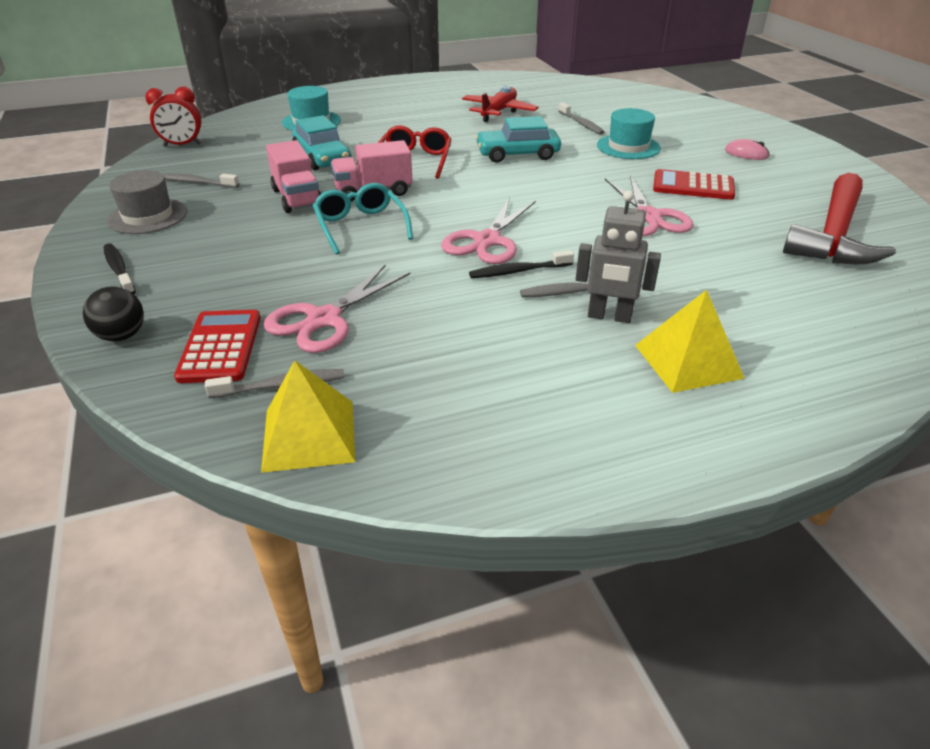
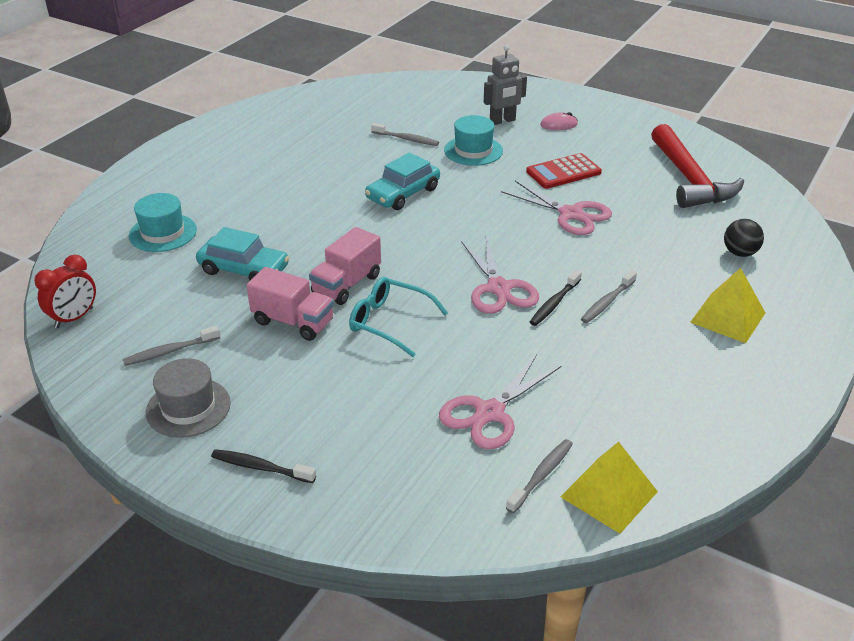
camera: 40 degrees left, 0 degrees up
(122, 336) = (369, 514): black ball -> black ball (739, 253)
(220, 347) = (456, 476): red calculator -> none
(324, 319) = (489, 413): pink scissors -> pink scissors turned 45 degrees clockwise
(414, 161) = (330, 237): red glasses -> none
(498, 112) = (321, 152): red plane -> none
(609, 316) = (651, 309): grey robot -> grey robot (502, 121)

